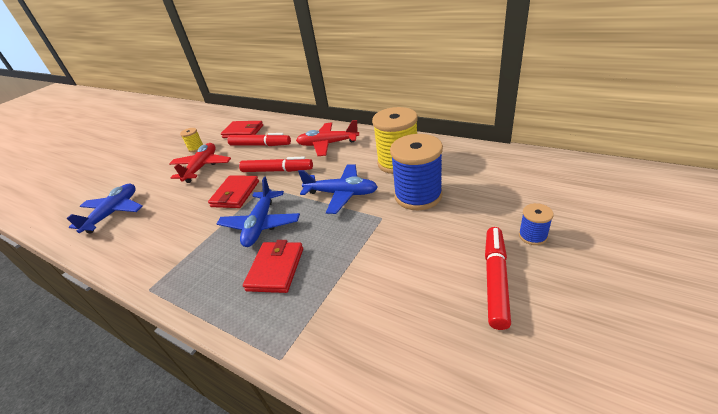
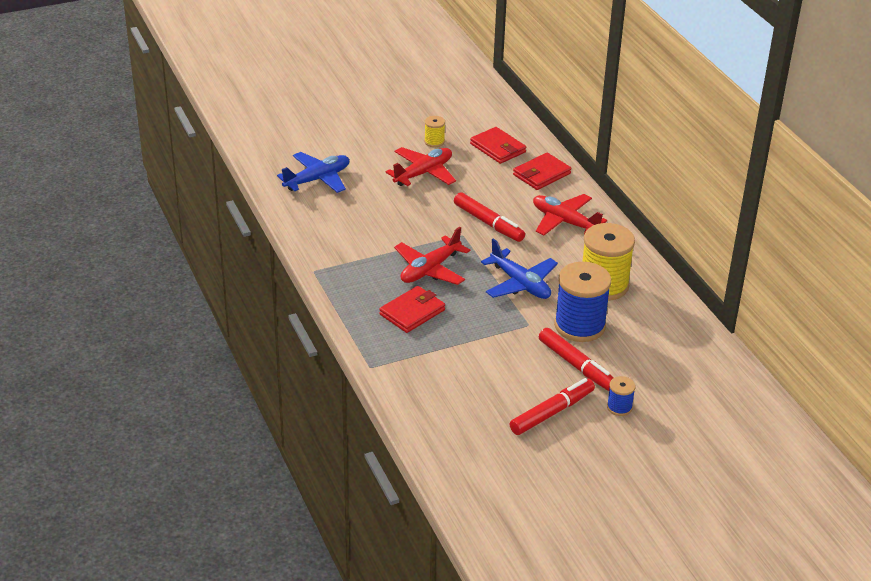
camera: 30 degrees right, 0 degrees up
(235, 194) = (432, 225): red wallet -> red wallet (541, 174)
(260, 145) = (499, 180): red marker -> red marker (576, 365)
(261, 224) = (430, 269): blue plane -> red plane

